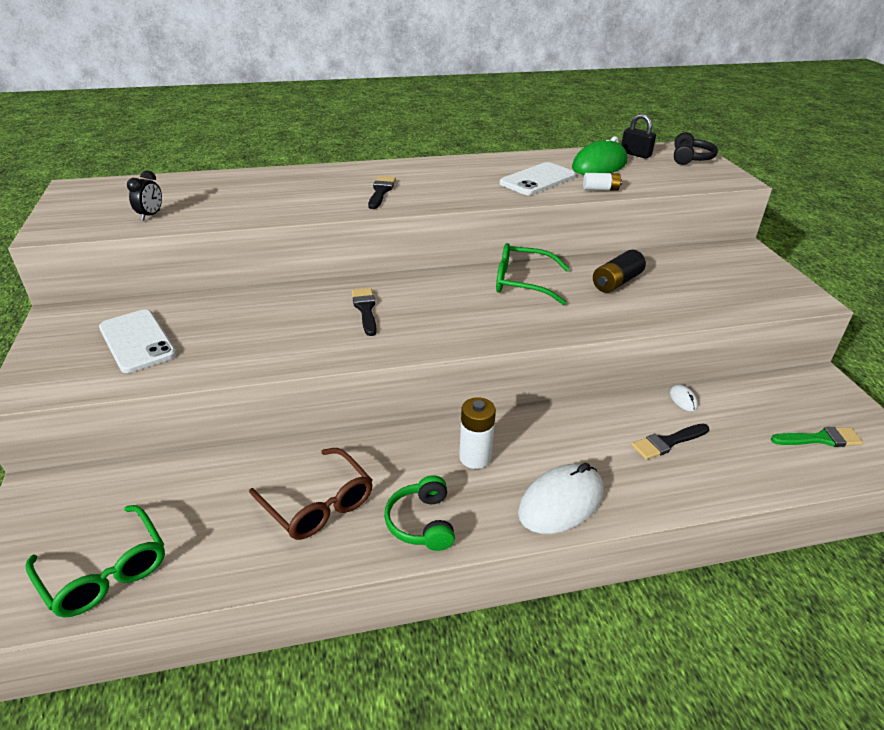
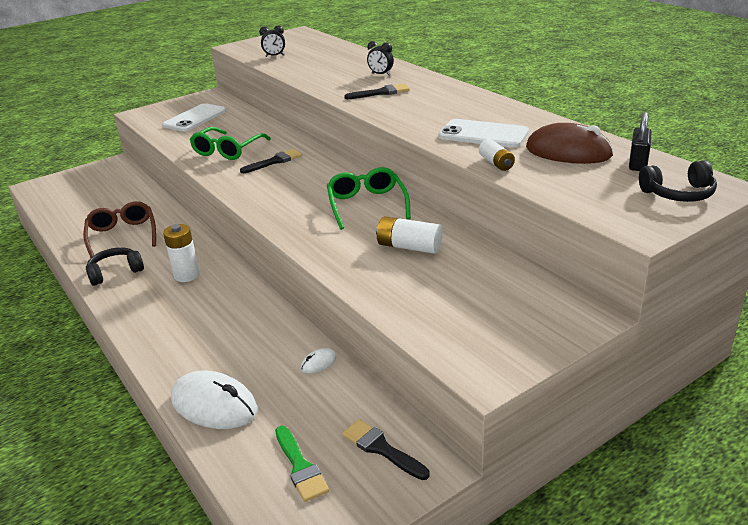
camera: 70 degrees right, 5 degrees down
(105, 572) = (60, 199): green glasses -> green glasses (227, 151)
(318, 504) = (122, 235): brown glasses -> brown glasses turned 135 degrees clockwise
(325, 181) = (381, 74): none -> black clock
(422, 522) = (115, 272): green headphones -> black headphones
(561, 502) = (150, 321): white mouse -> white mouse (214, 405)
(599, 165) = (568, 152): green mouse -> brown mouse
(616, 282) = (409, 247): black battery -> white battery
(667, 442) = (245, 362): black brush -> black brush (381, 448)

